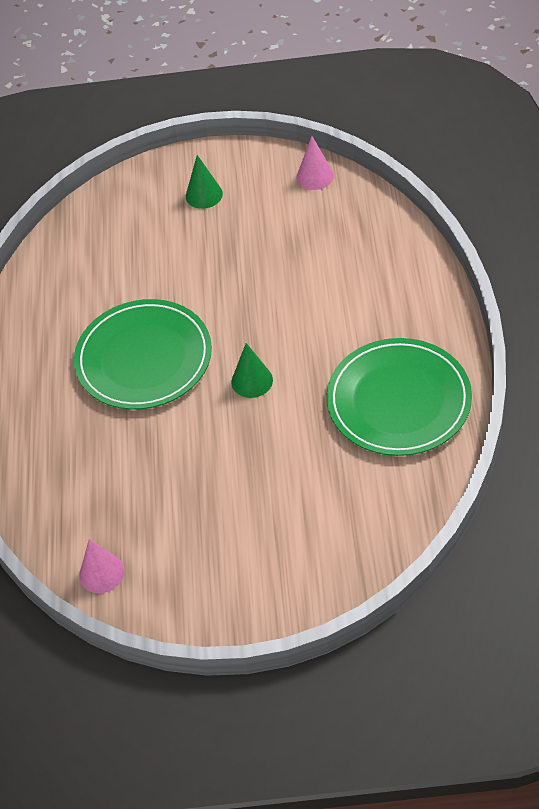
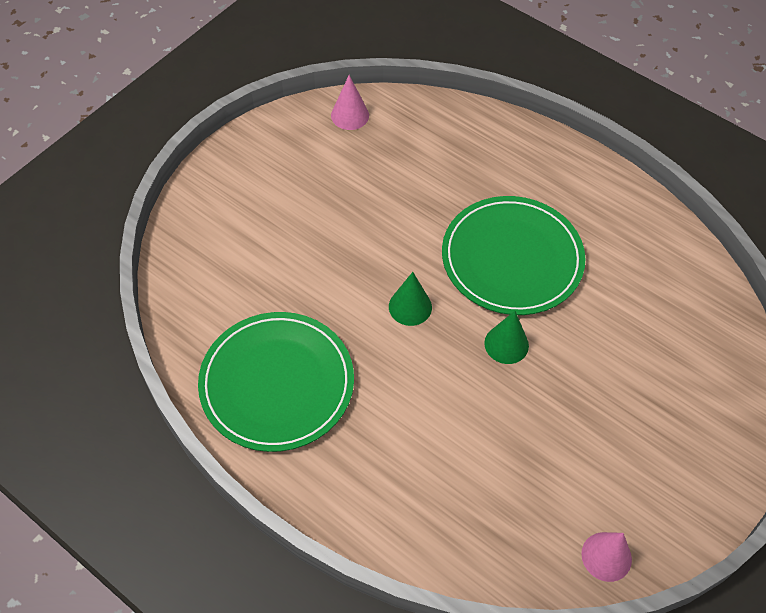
camera: 125 degrees right, 5 degrees up
(204, 195) = (672, 441): green cone -> green cone (506, 344)

